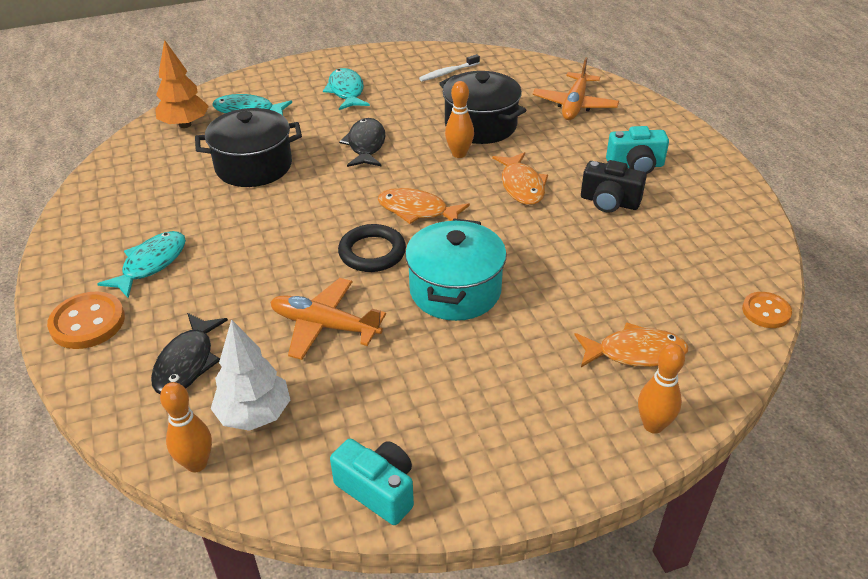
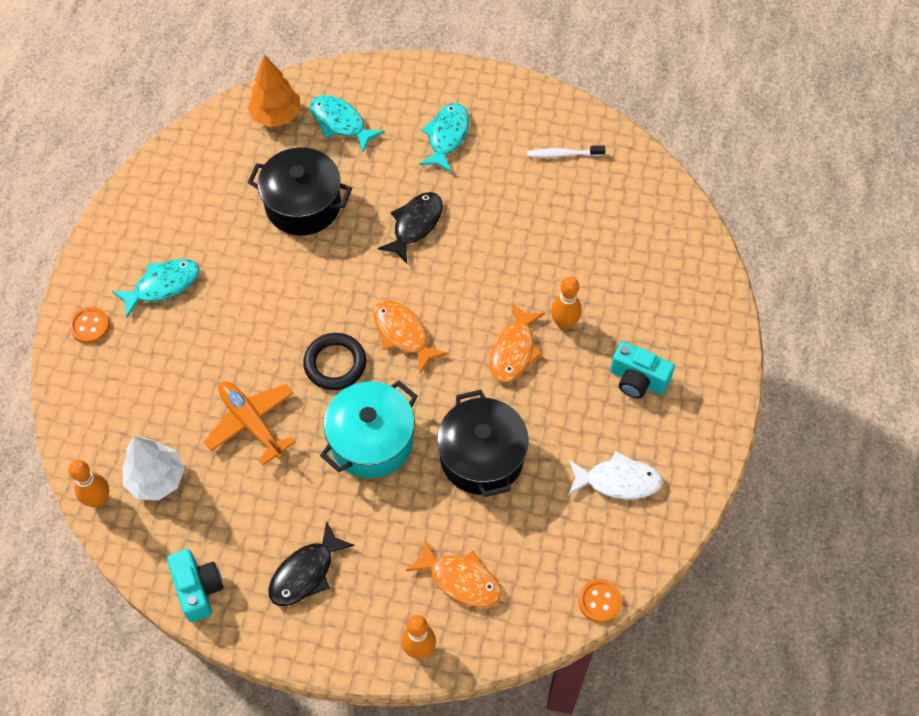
camera: 30 degrees right, 20 degrees up
(87, 322) = (90, 326): orange button -> orange button, size x0.65
(187, 362) = (137, 405): black fish -> black fish (306, 573)
(459, 154) = (489, 280): orange bowling pin -> orange bowling pin (564, 323)
(480, 125) = (537, 250): black pot -> black pot (482, 457)
(574, 105) = (650, 266): orange plane -> none
(609, 202) = (575, 412): black camera -> none
(689, 229) = (618, 481): none -> white fish

